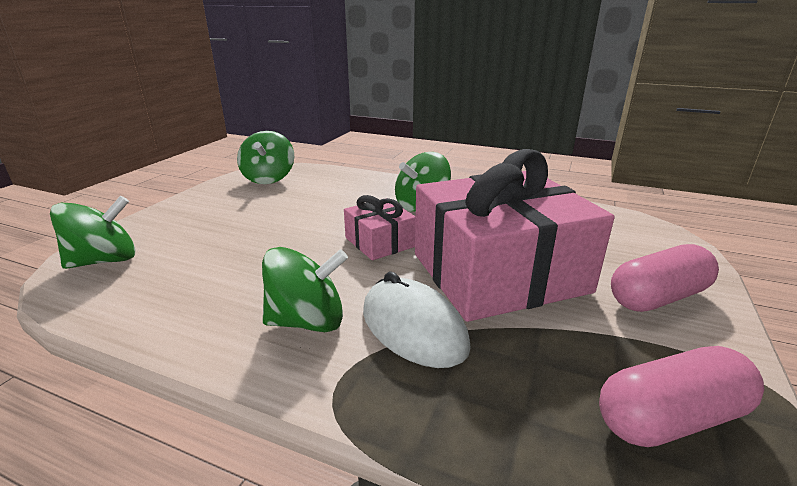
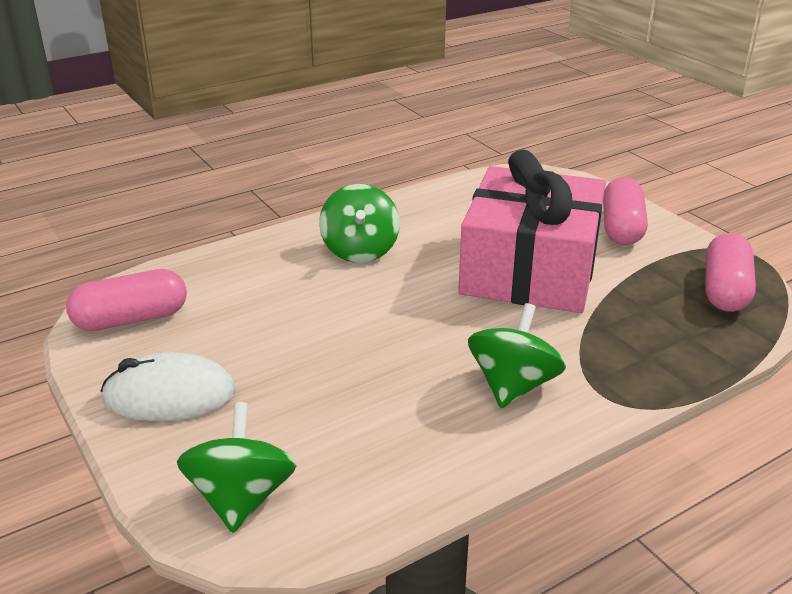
camera: 55 degrees left, 5 degrees up
(269, 178) = (131, 319): green spinning top -> pink capsule
(380, 242) = (413, 303): pink gift -> none
(413, 328) = (568, 339): white mouse -> white mouse (169, 396)

